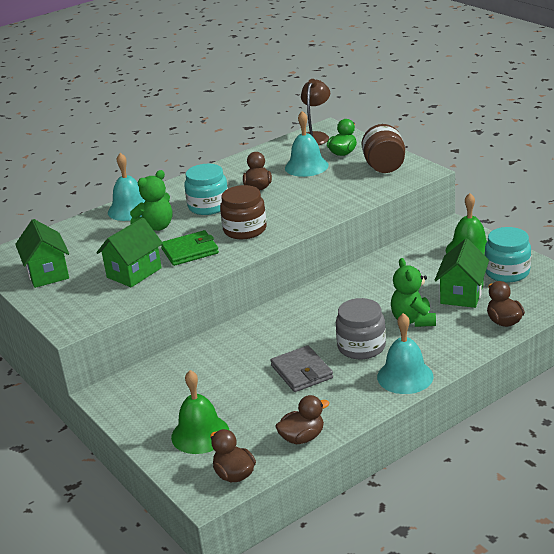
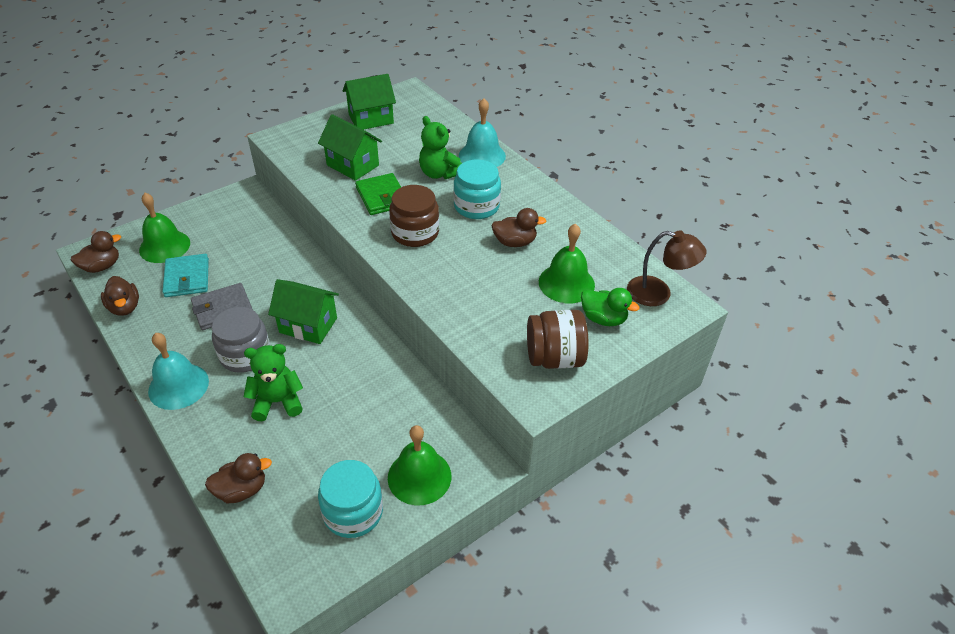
camera: 85 degrees right, 15 degrees up
(255, 405) = (187, 278): none -> turquoise wallet
(306, 166) = (566, 283): turquoise bell -> green bell
(462, 294) = (315, 454): green house -> green house (308, 325)

